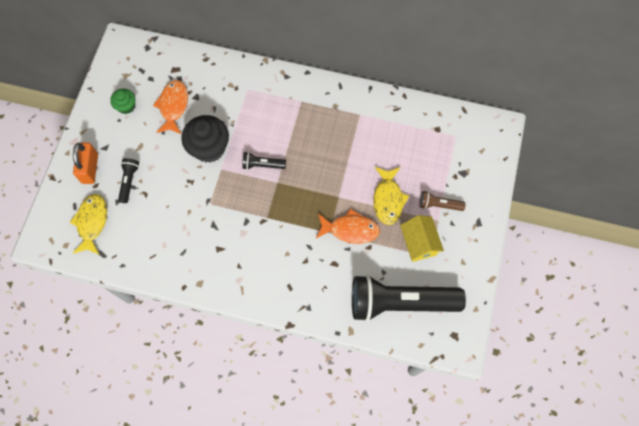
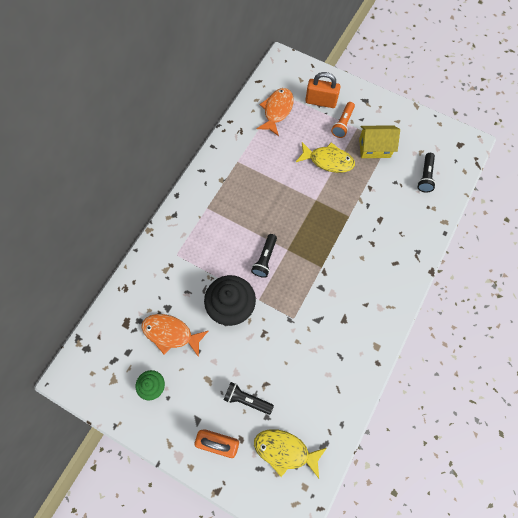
camera: 75 degrees left, 0 degrees up
(350, 229) = (350, 198): orange fish -> orange fish (277, 111)
(400, 302) = (425, 176): black flashlight -> black flashlight, size x0.42
(439, 205) = (342, 124): brown flashlight -> orange flashlight
(460, 177) = (321, 101): none -> orange padlock

